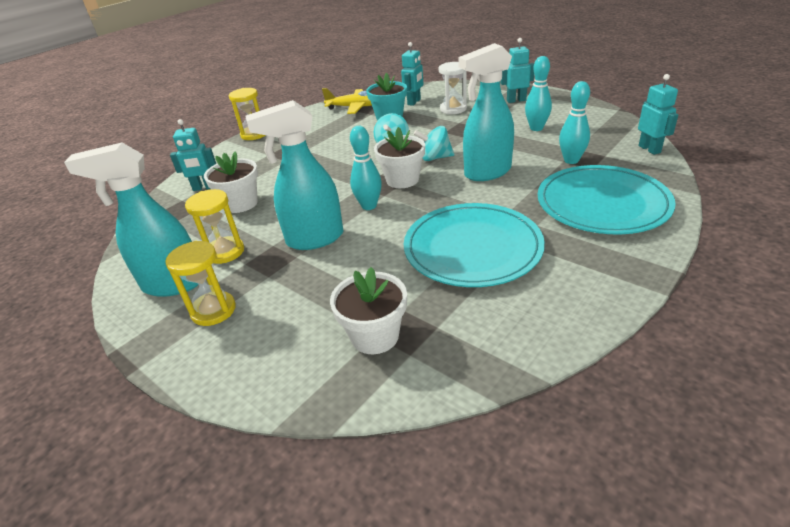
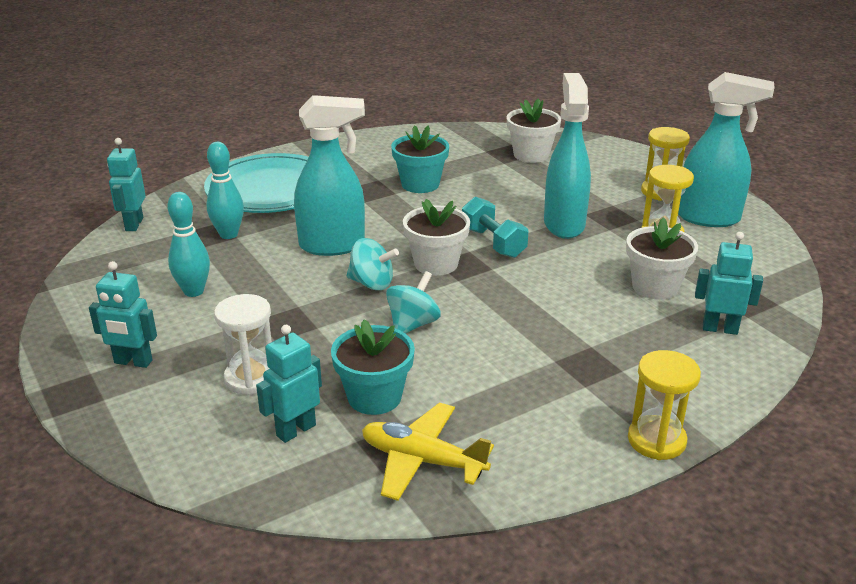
camera: 165 degrees left, 5 degrees down
(314, 239) = (564, 224): turquoise spray bottle -> turquoise spray bottle turned 90 degrees counterclockwise
(369, 206) = (493, 242): turquoise bowling pin -> turquoise dumbbell
(472, 248) = (420, 184): turquoise plate -> turquoise flower pot

